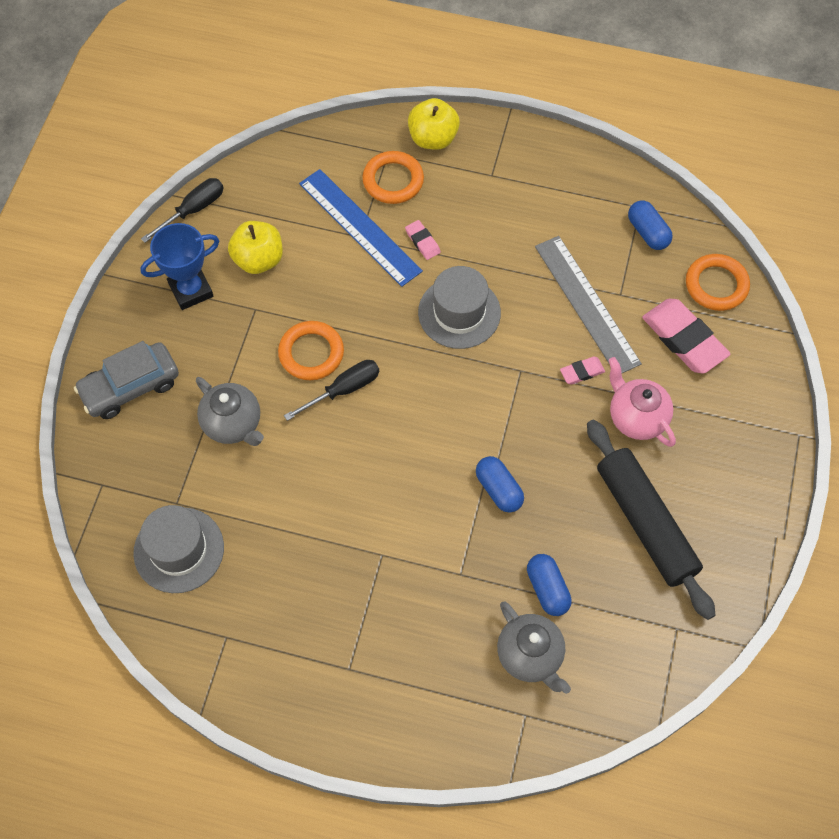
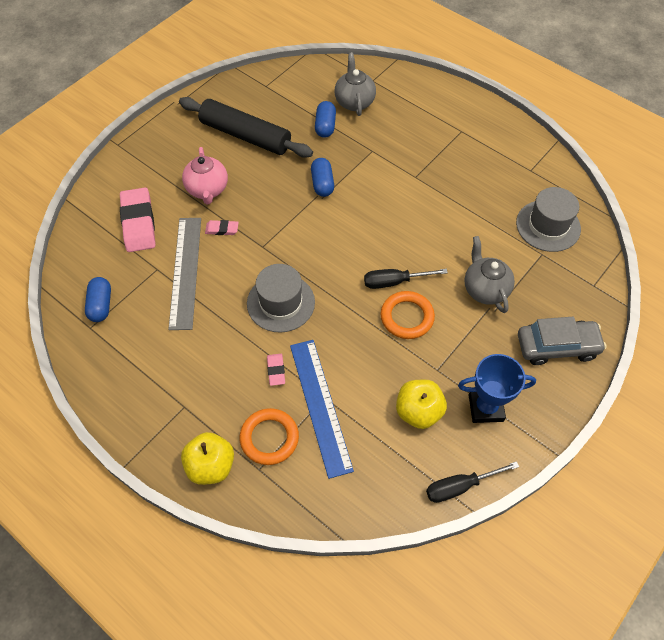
camera: 155 degrees left, 5 degrees down
(645, 523) = (245, 135): black rolling pin -> black rolling pin turned 60 degrees counterclockwise
(716, 285) = (86, 248): orange ring -> none

